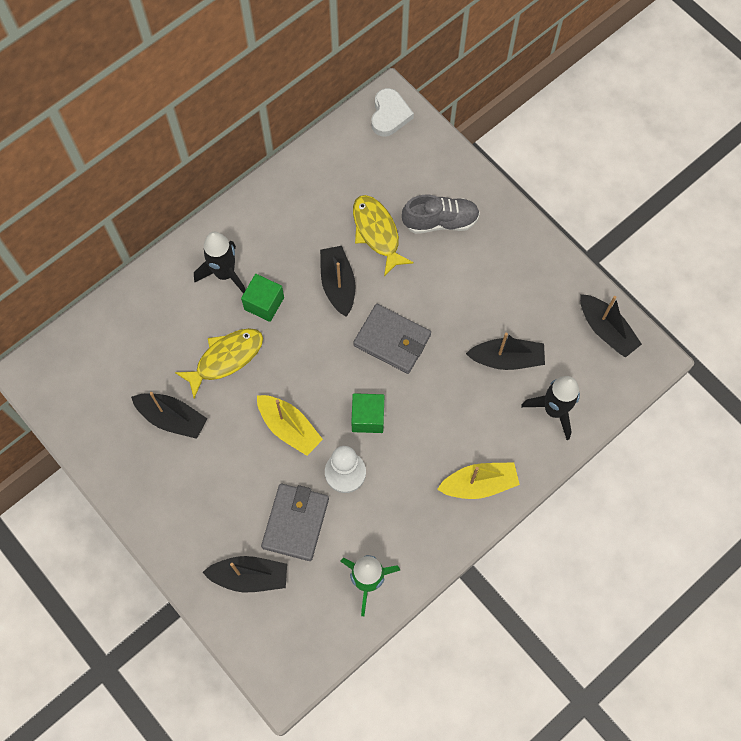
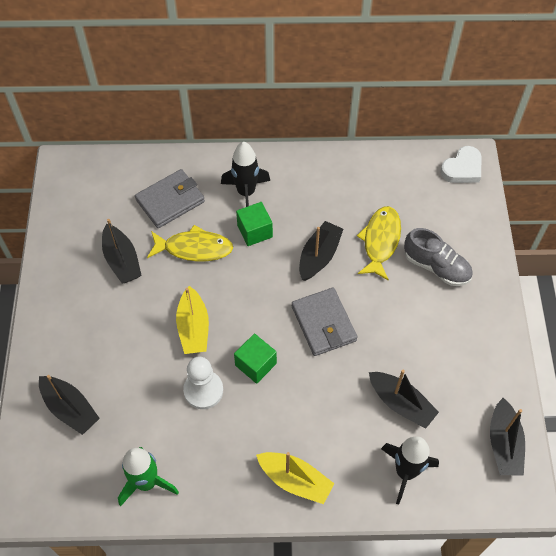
camera: 40 degrees right, 10 degrees down
(296, 523) = (136, 397): grey wallet -> grey wallet (170, 201)

